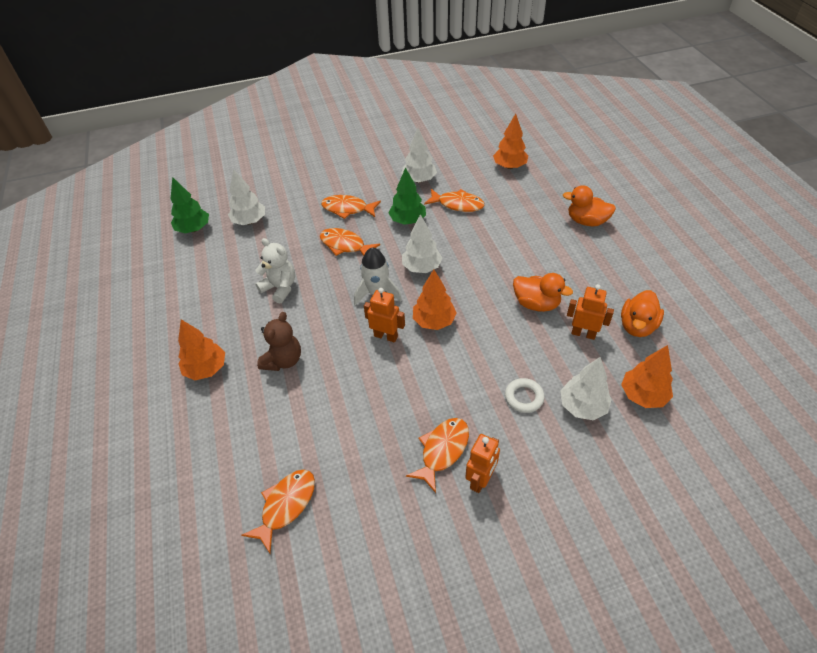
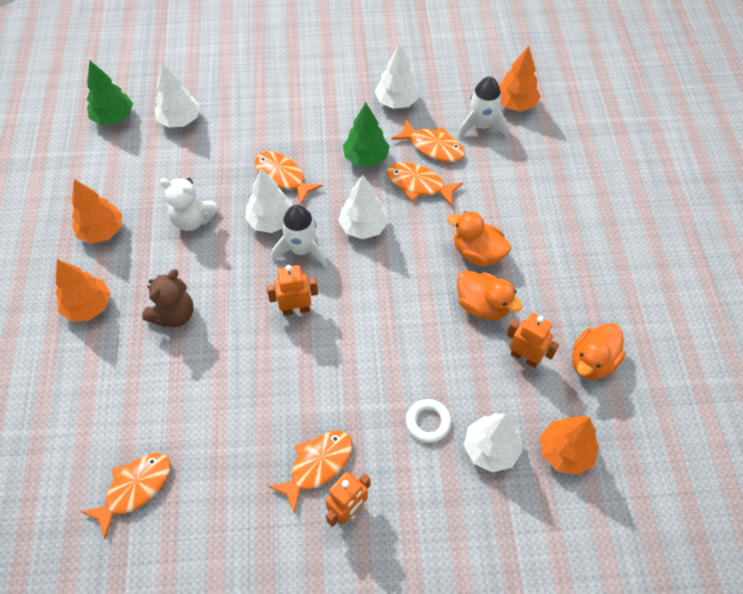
camera: 10 degrees right, 10 degrees up
(280, 288) = (193, 219): white teddy bear -> white teddy bear turned 150 degrees clockwise
(345, 277) = (271, 221): none -> white tree
(347, 209) = (299, 126): orange fish -> orange fish (418, 185)
(386, 336) = (296, 309): orange robot -> orange robot turned 45 degrees counterclockwise
(434, 321) = (356, 302): orange tree -> orange tree (102, 231)
(489, 184) = (481, 126): none -> white rocket
(586, 221) = (583, 204): orange duck -> orange duck (477, 253)

